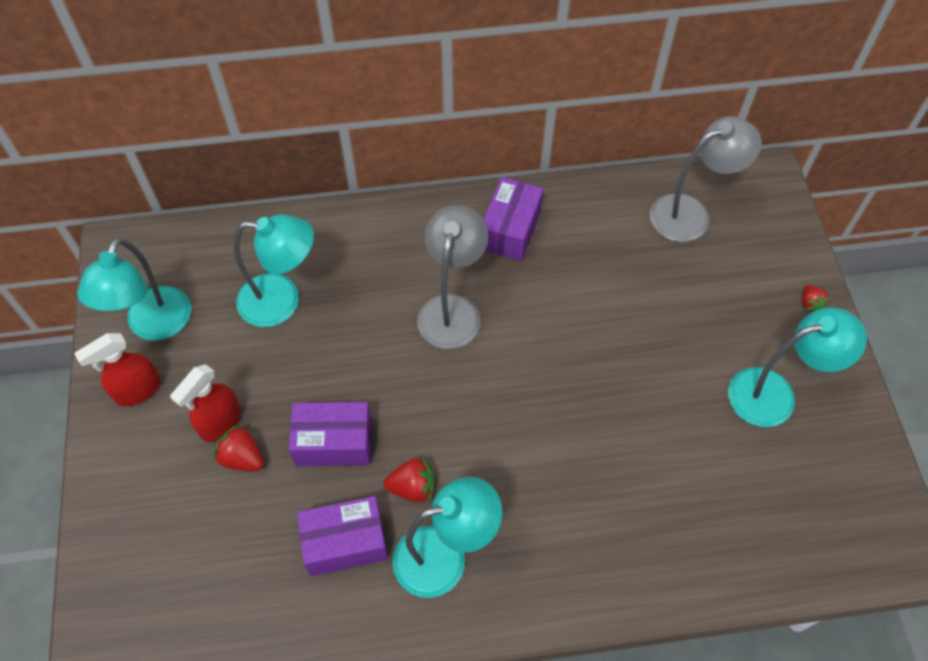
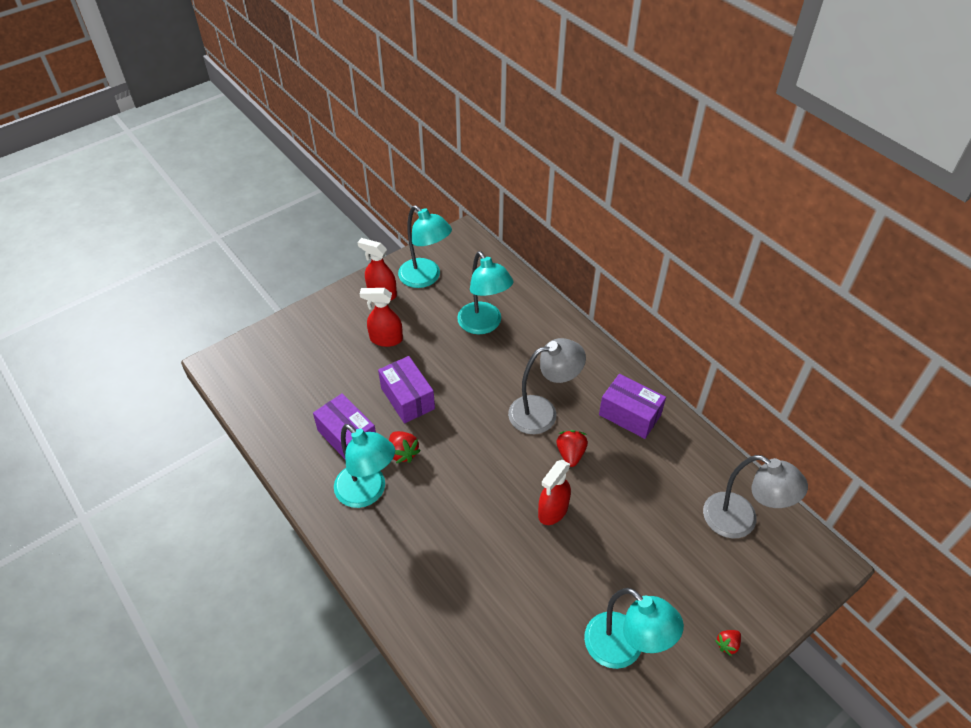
camera: 60 degrees right, 10 degrees down
(154, 326) = (425, 278): turquoise lamp -> turquoise lamp turned 120 degrees counterclockwise
(242, 458) = (370, 361): red strawberry -> red strawberry (570, 454)
(510, 230) = (629, 415): purple box -> purple box turned 45 degrees clockwise
(585, 370) = (552, 511): none -> red spray bottle

